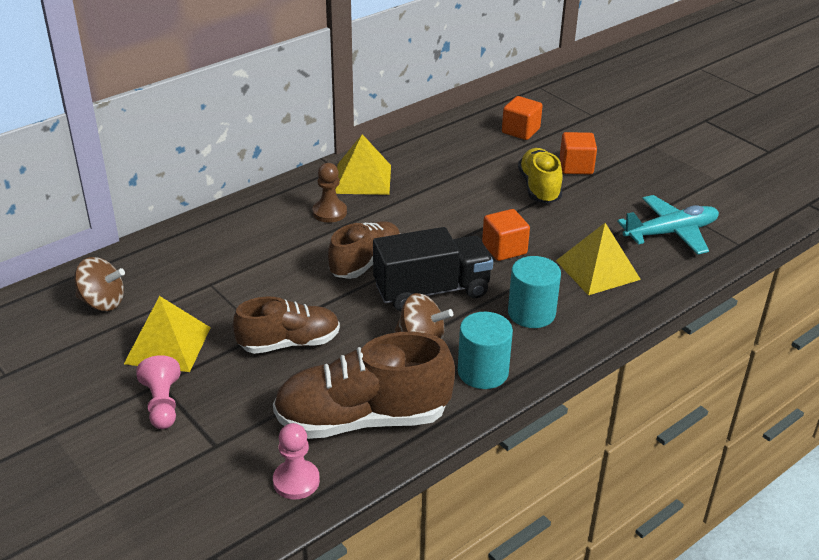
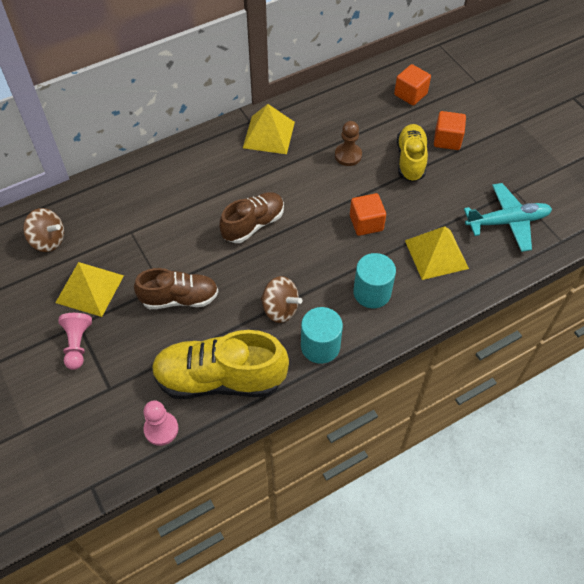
camera: 10 degrees right, 20 degrees up
(329, 212) = (235, 168): brown pawn -> brown pawn (348, 155)
(362, 419) = (220, 379): brown shoe -> yellow shoe
(431, 290) = (298, 259): black truck -> none

